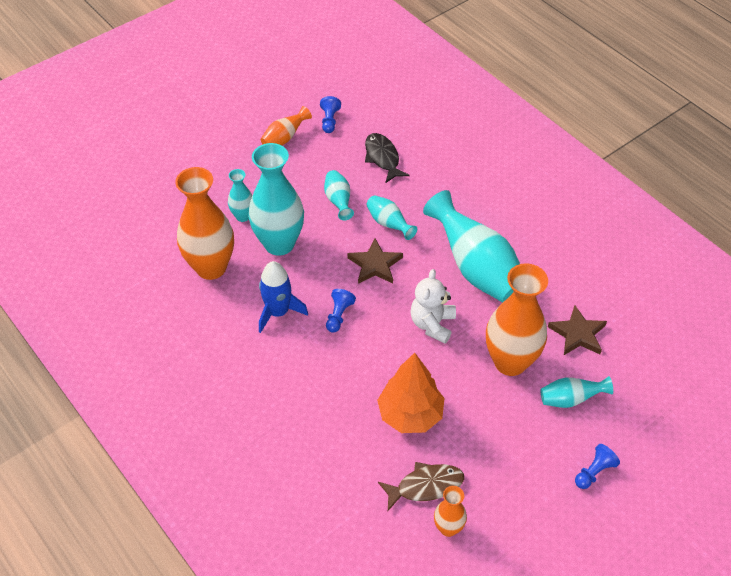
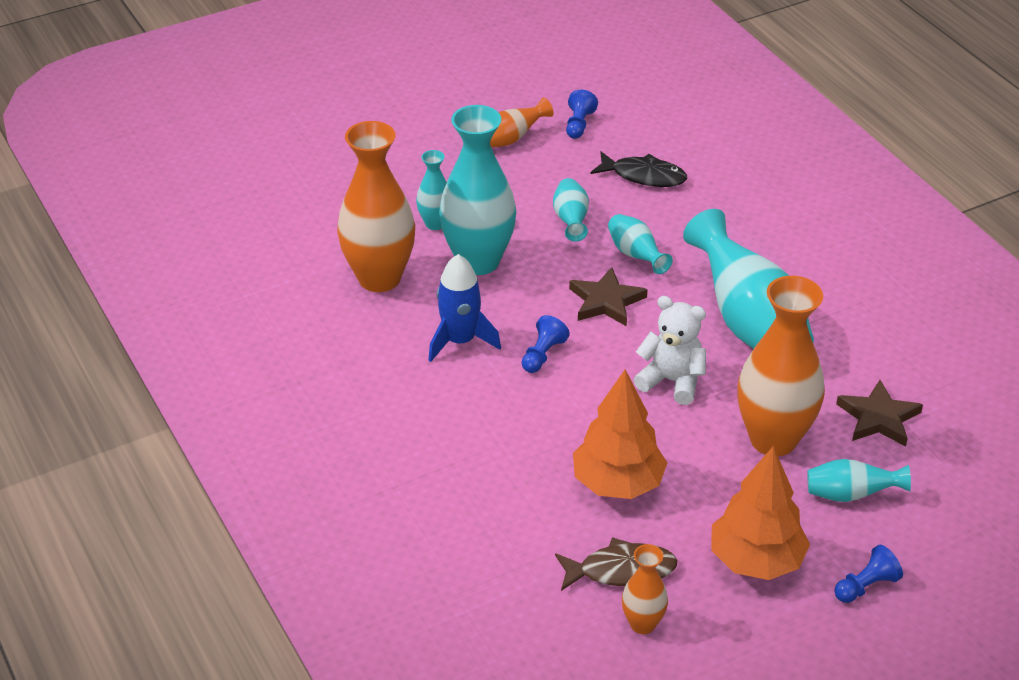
camera: 10 degrees right, 10 degrees down
(382, 158) = (644, 176): black fish -> black fish turned 120 degrees clockwise
(432, 324) = (672, 381): white teddy bear -> white teddy bear turned 90 degrees clockwise
(516, 463) = (756, 561): none -> orange tree

